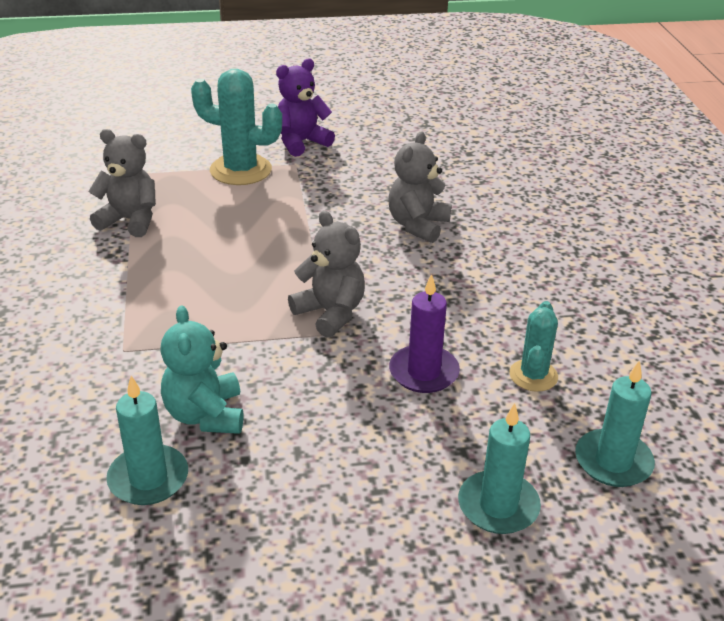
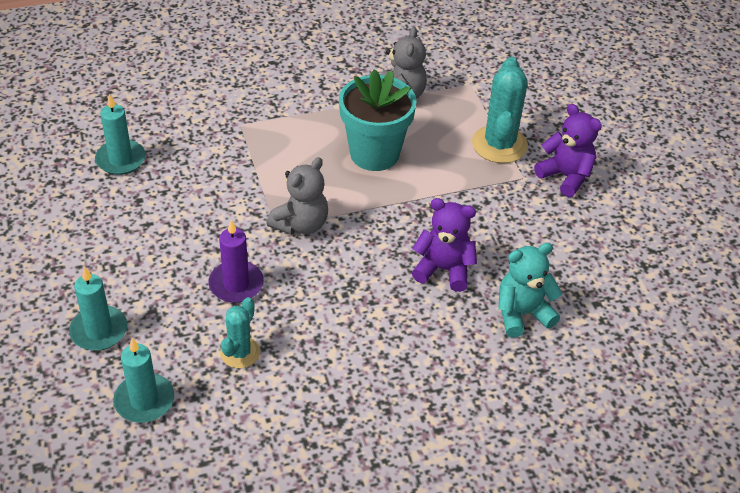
camera: 80 degrees right, 10 degrees up
(205, 415) = (179, 175): turquoise teddy bear -> turquoise teddy bear (522, 314)
(225, 249) = (374, 154): none -> turquoise flower pot
(417, 225) = (443, 269): grey teddy bear -> purple teddy bear
(533, 375) = (240, 352): turquoise cactus -> turquoise cactus turned 75 degrees counterclockwise

